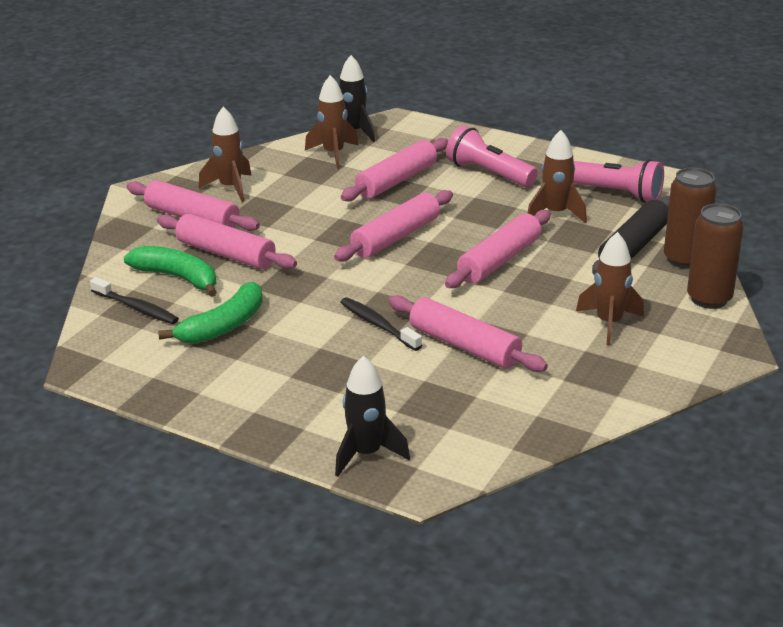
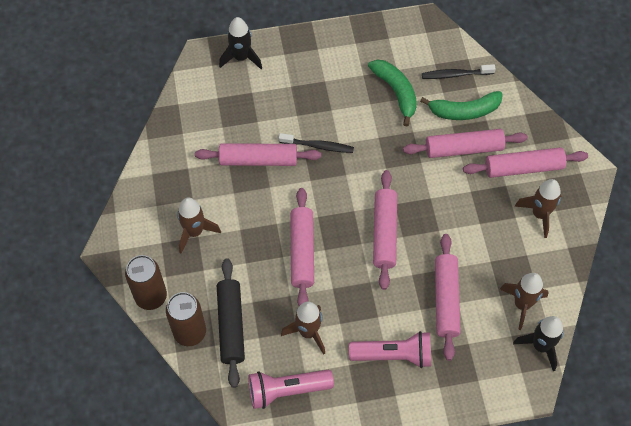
camera: 140 degrees right, 30 degrees up
(224, 326) = (396, 92): green banana -> green banana turned 150 degrees clockwise

